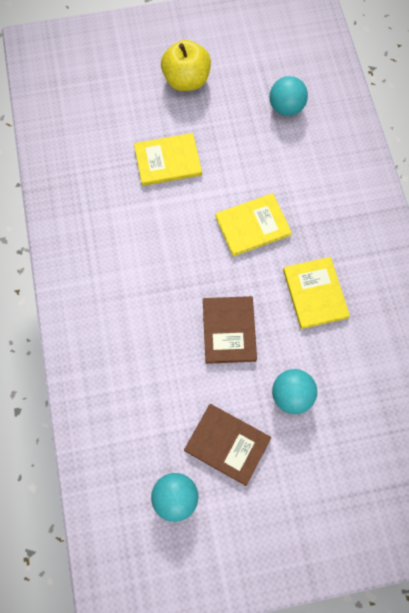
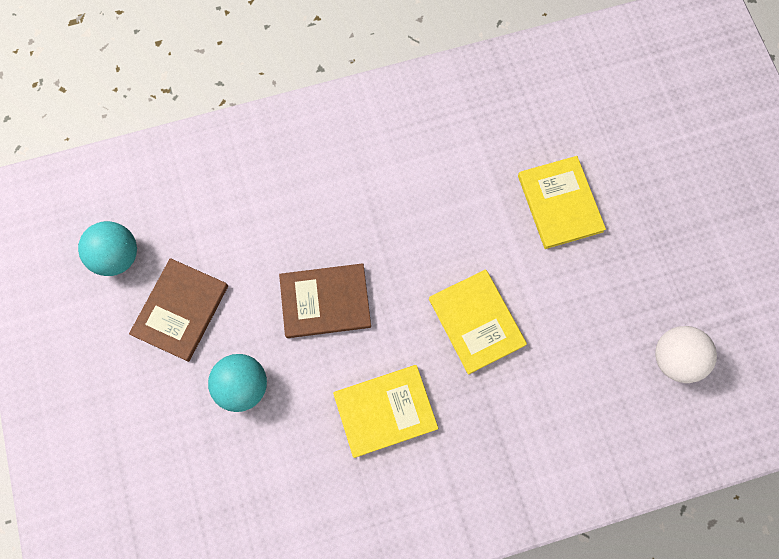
camera: 85 degrees right, 5 degrees up
(186, 80) = (694, 215): yellow apple -> none
(286, 107) = (674, 358): turquoise ball -> white ball

